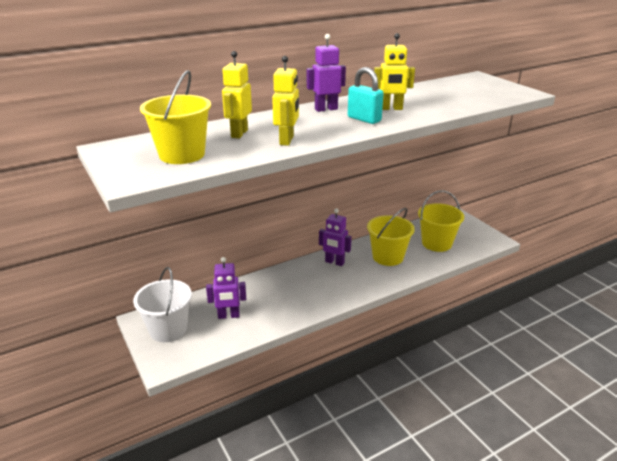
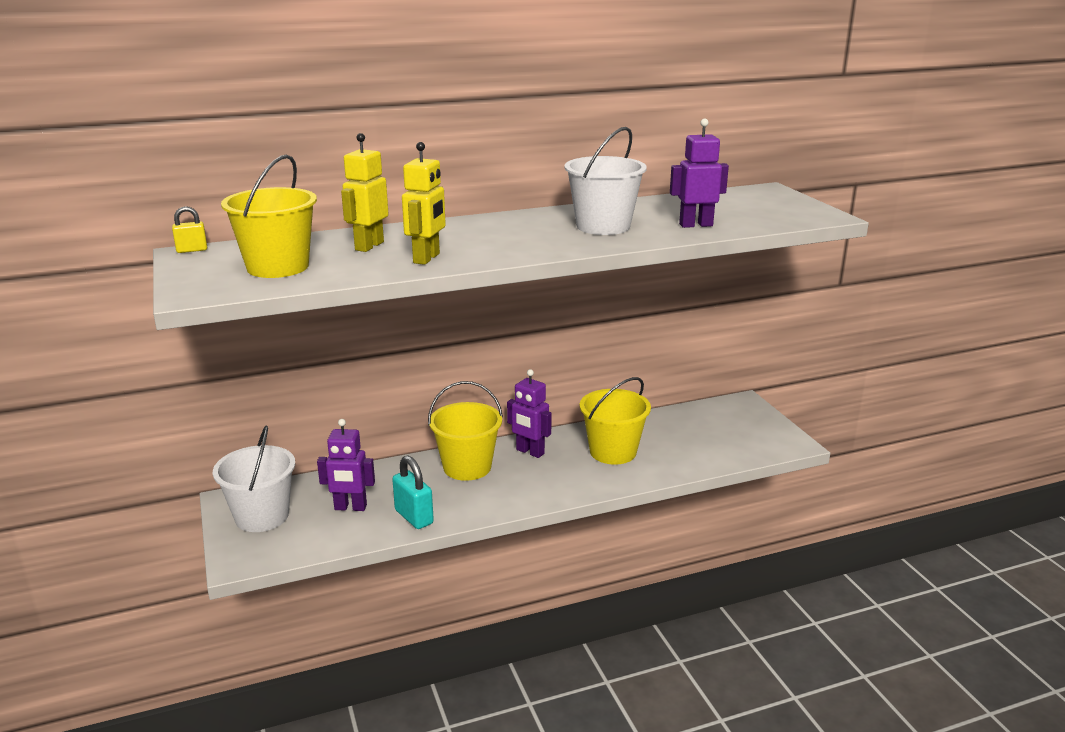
camera: 10 degrees right, 5 degrees down
(108, 145) = (192, 250): none -> yellow padlock
(326, 109) = (509, 222): purple robot -> purple robot (695, 225)
(364, 119) = (553, 238): turquoise padlock -> turquoise padlock (414, 517)
(391, 108) = (603, 226): yellow robot -> white bucket
(436, 243) = (696, 440): yellow bucket -> yellow bucket (467, 467)

